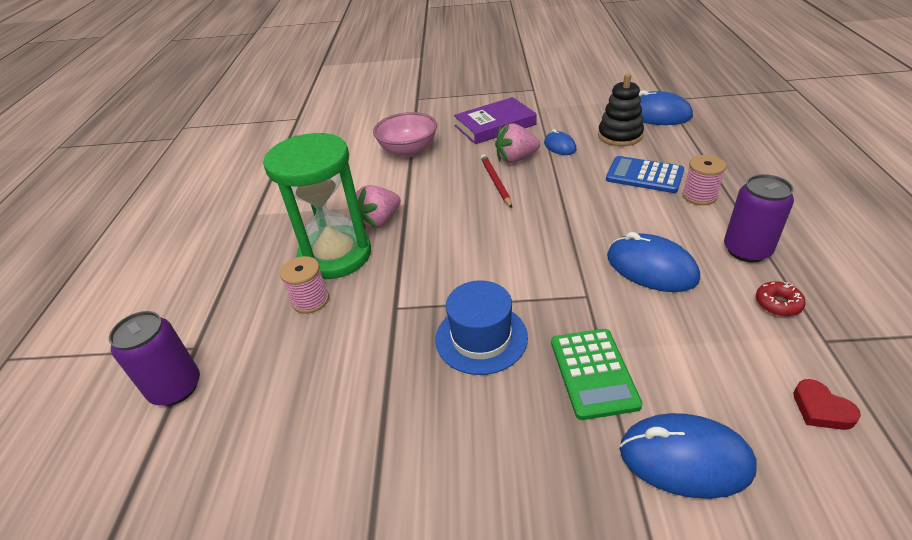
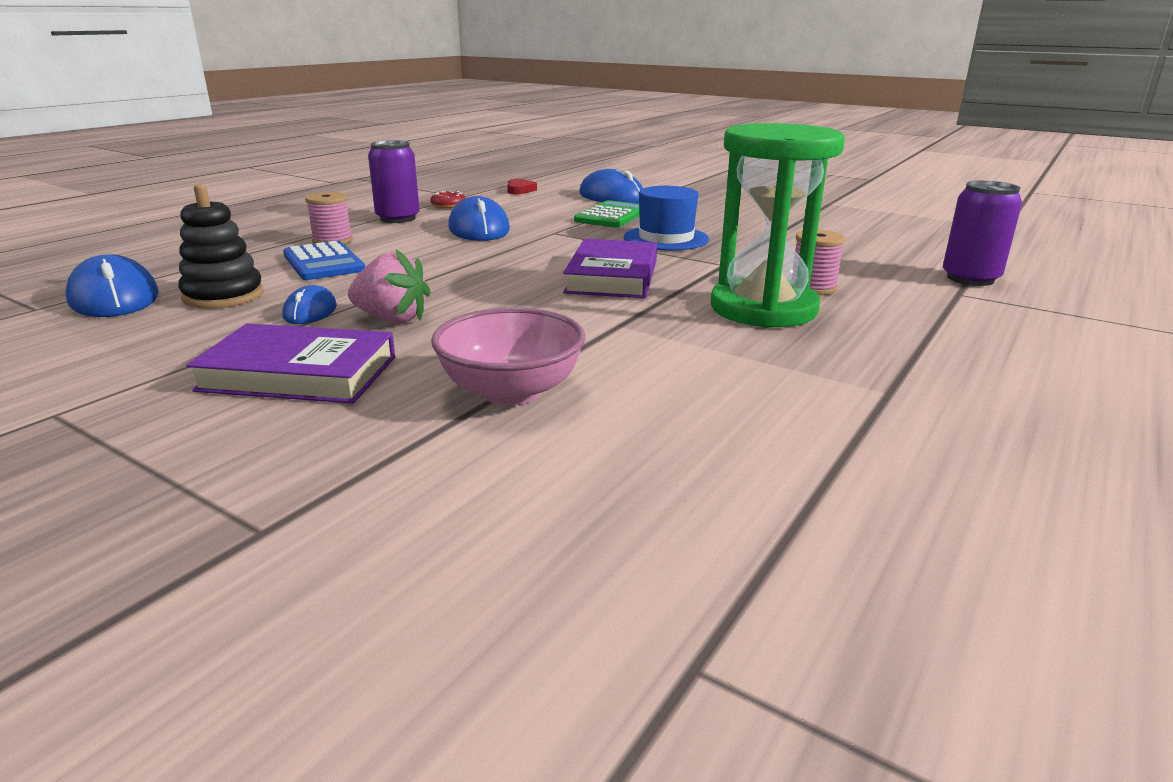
camera: 150 degrees left, 15 degrees down
(379, 221) = (676, 319): pink strawberry -> none
(457, 247) = (612, 276): none -> purple book
(495, 182) = (471, 307): red pencil -> none

